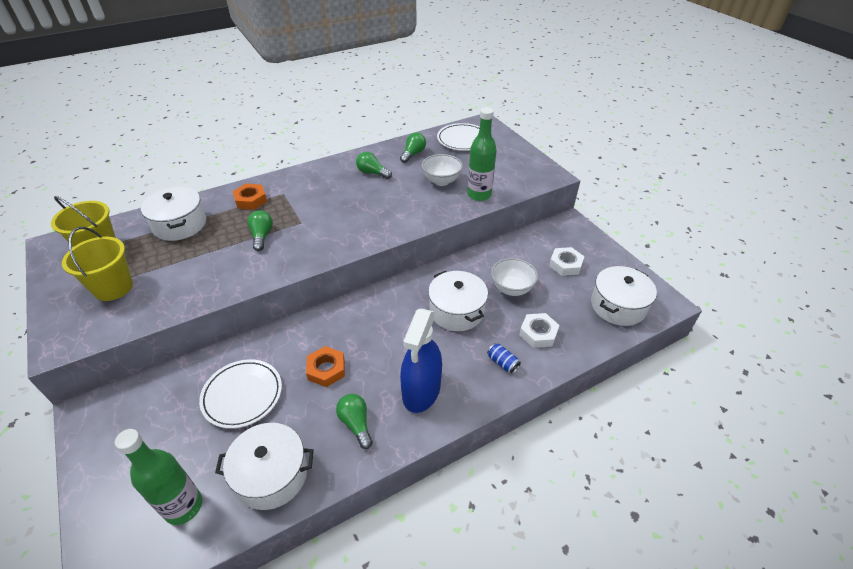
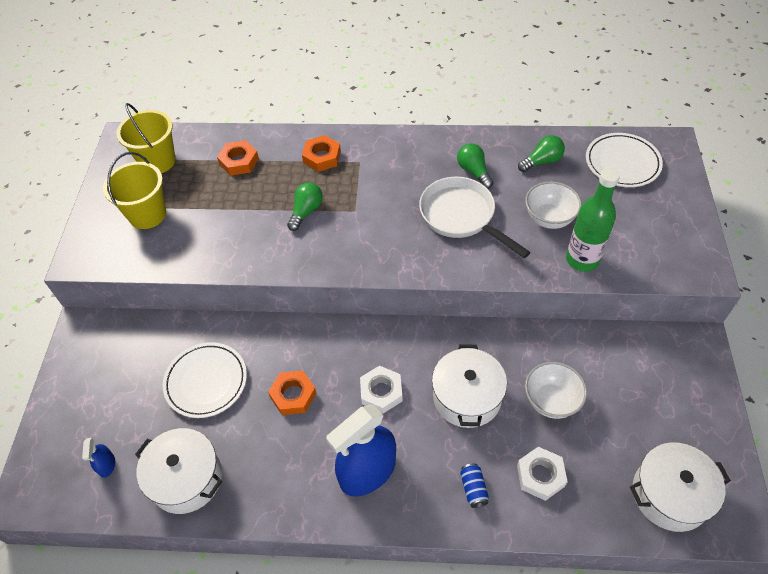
camera: 35 degrees right, 10 degrees up
(180, 225) = (239, 161): white pot -> orange nut
(183, 506) = (107, 465): green bottle -> blue spray bottle
(356, 424) = (285, 471): green light bulb -> none
(383, 199) = (461, 216): none -> white pan
(565, 264) = (645, 402): white nut -> white nut (381, 392)

